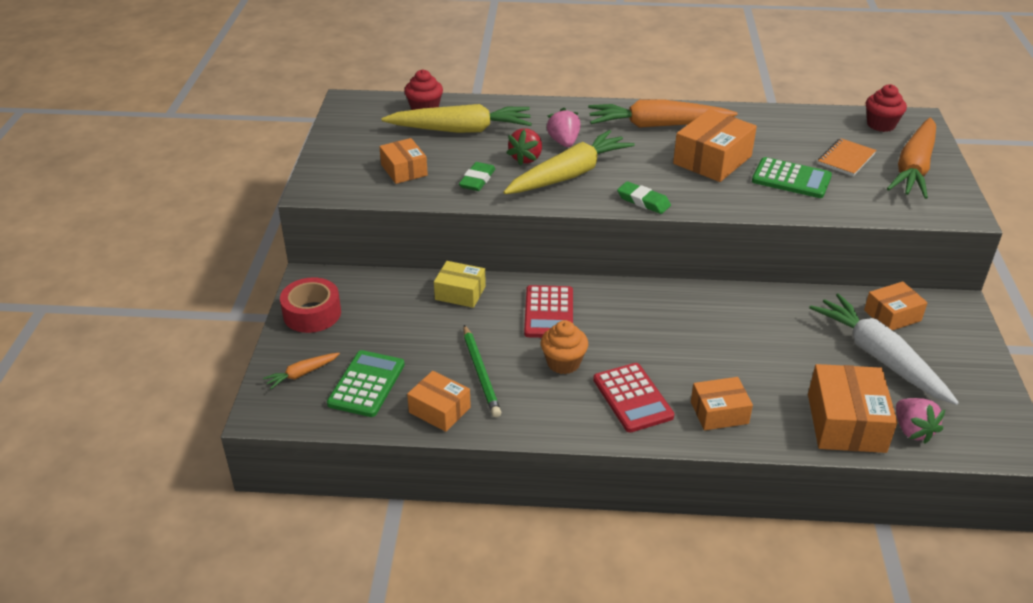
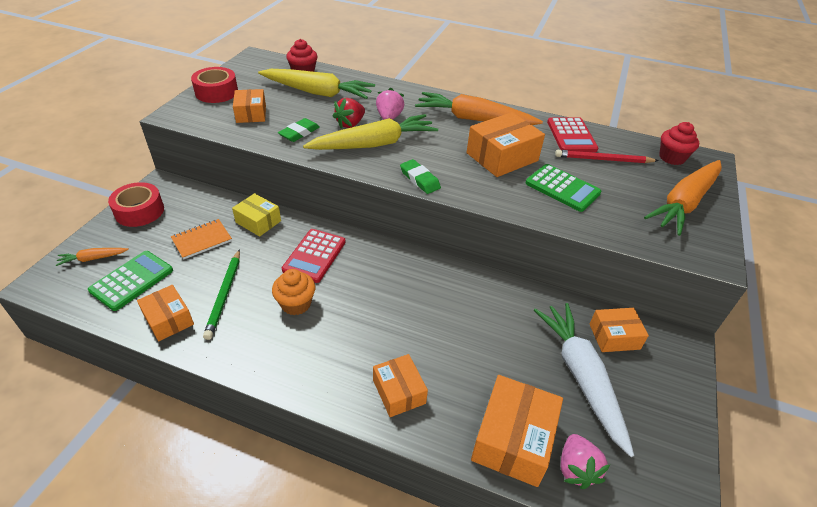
camera: 15 degrees right, 5 degrees up
(341, 153) = (216, 92): none -> red tape
(632, 398) = (331, 354): red calculator -> red calculator (571, 136)
(719, 412) = (399, 392): orange box -> orange box turned 60 degrees clockwise
(815, 141) = (603, 159): none -> red pencil
(846, 159) = (623, 181): orange notebook -> orange notebook (202, 240)

